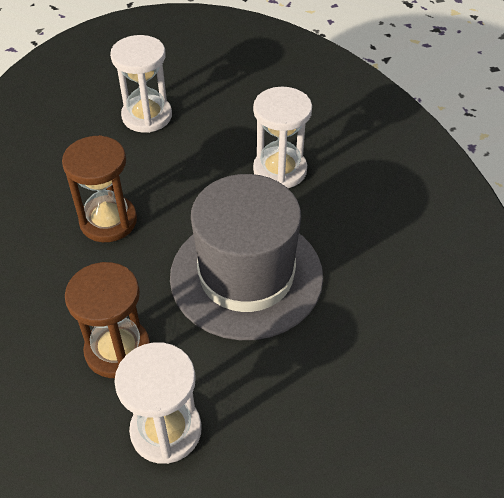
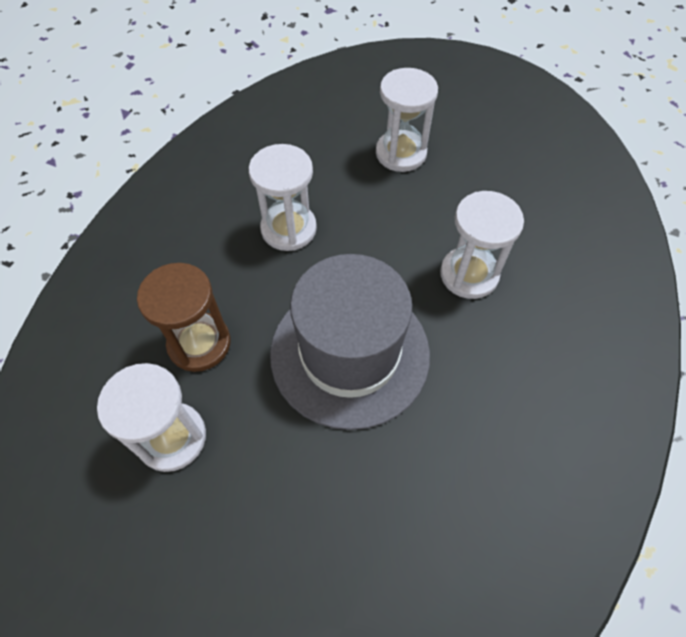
camera: 40 degrees right, 10 degrees up
(108, 221) = (288, 229): brown hourglass -> white hourglass

